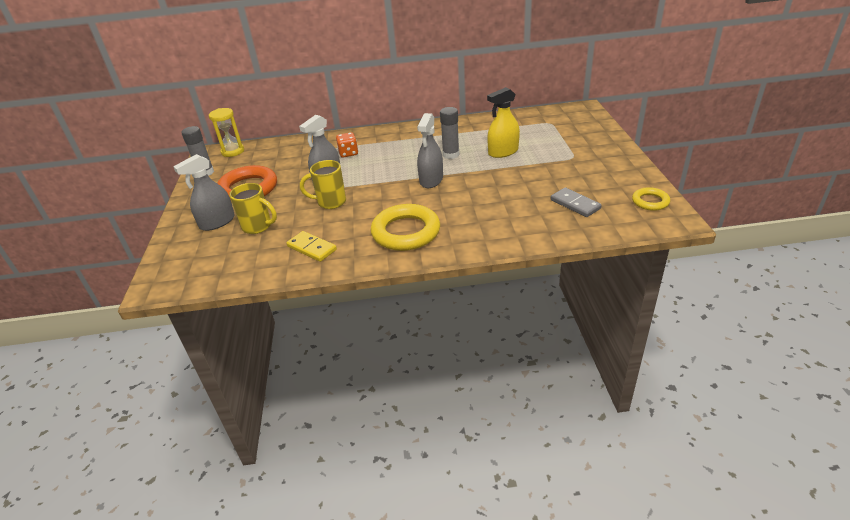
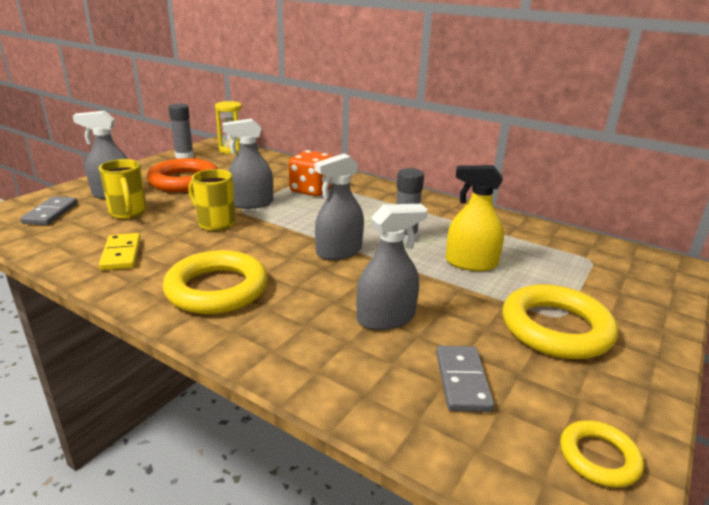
camera: 35 degrees right, 10 degrees down
(200, 256) = (50, 213): none -> grey domino
(348, 153) = (311, 190): orange dice -> orange dice, size x1.53
(508, 198) = (386, 318): none -> grey spray bottle
(578, 163) = (556, 328): none -> yellow ring

